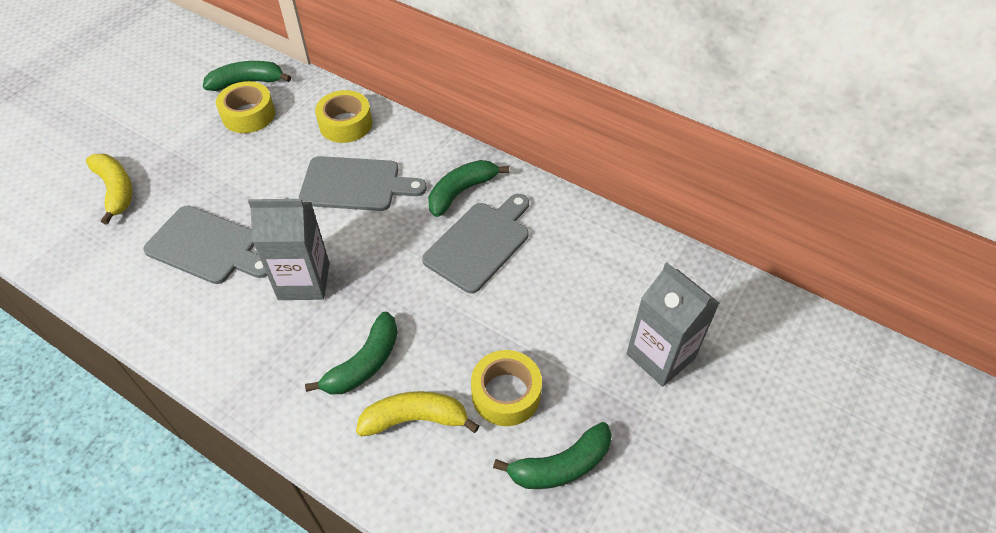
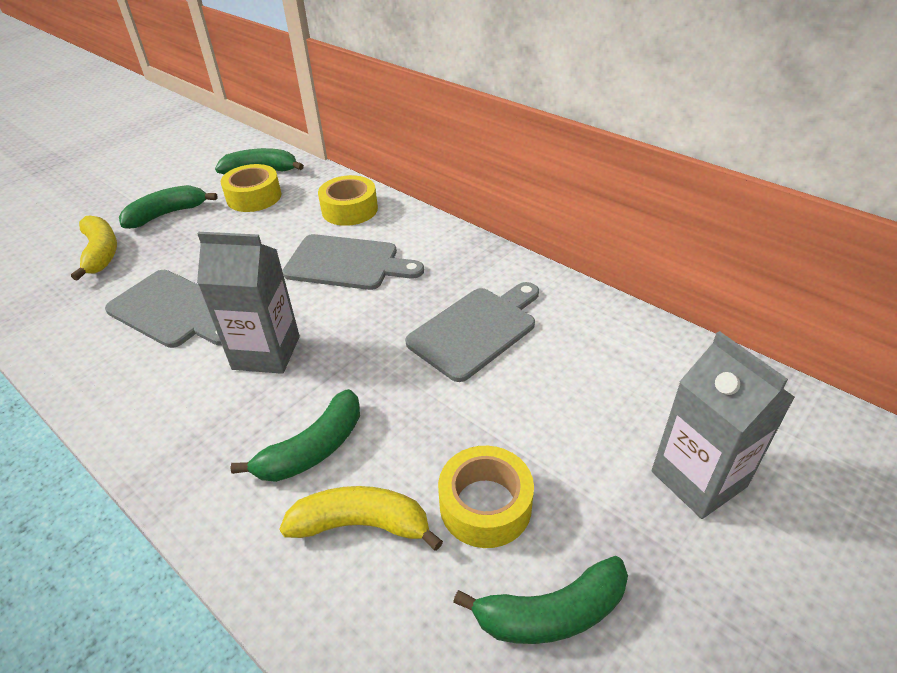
camera: 10 degrees right, 10 degrees down
(461, 192) = (462, 277): green banana -> green banana (167, 214)

